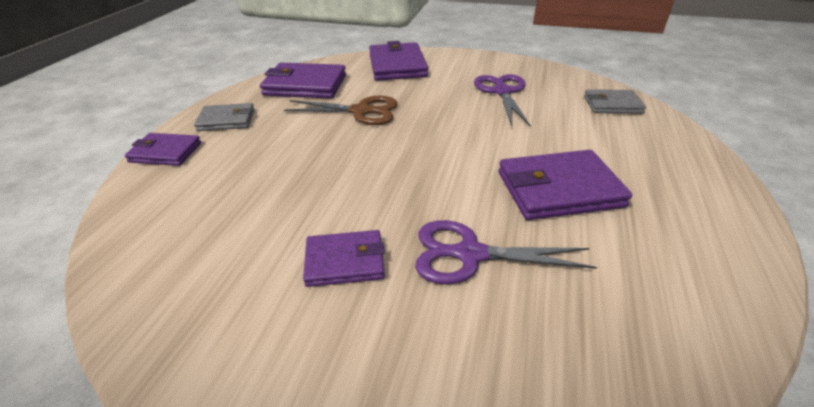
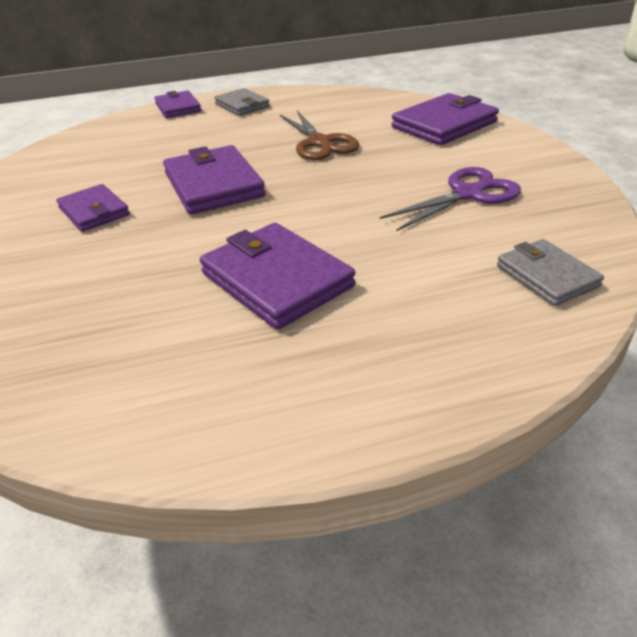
camera: 60 degrees right, 0 degrees up
(305, 85) = (338, 106): purple wallet -> purple wallet (213, 185)
(470, 254) = (133, 259): purple scissors -> none

